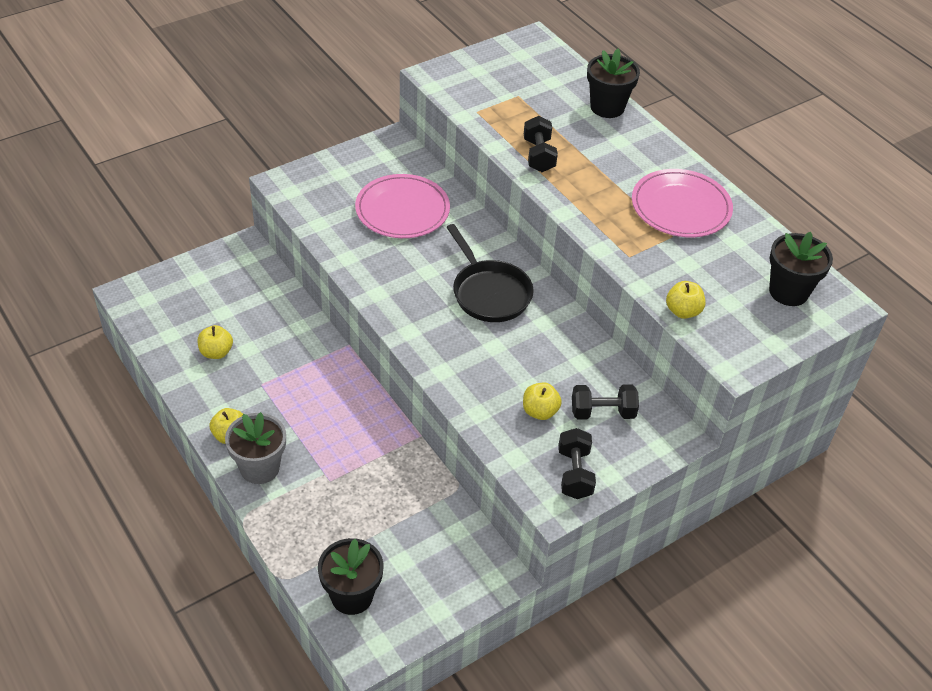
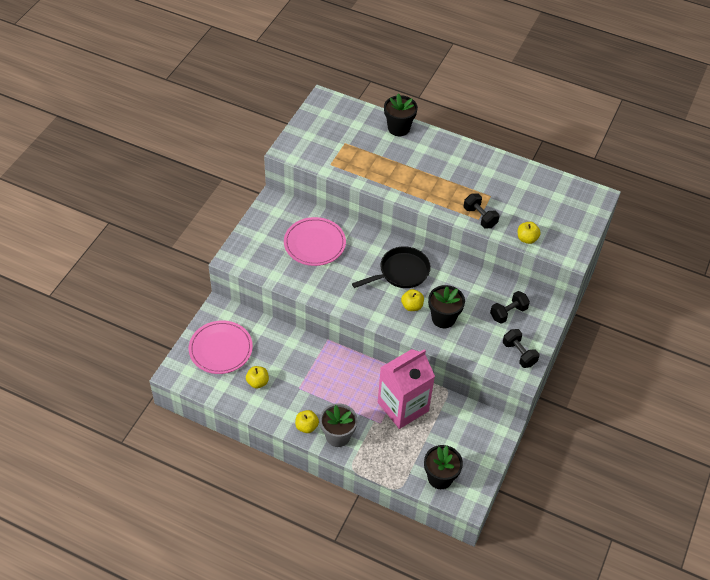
camera: 30 degrees left, 5 degrees up
(378, 476) = (403, 406): none -> pink carton
(489, 293) = (401, 272): black pan -> black pan turned 60 degrees counterclockwise
(538, 156) = (386, 178): black dumbbell -> black dumbbell (480, 217)
(540, 411) = (478, 328): yellow apple -> yellow apple (412, 306)
(681, 207) = (482, 176): pink plate -> pink plate (221, 349)
(788, 292) = (568, 202): black flower pot -> black flower pot (443, 318)

